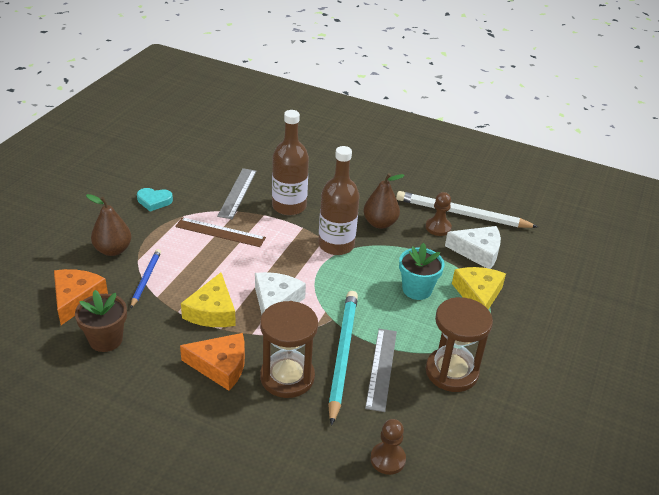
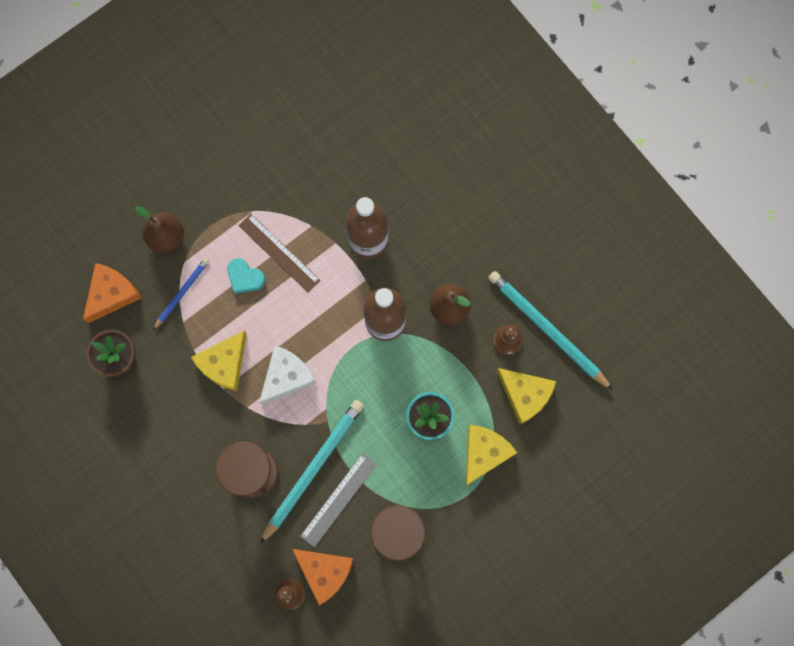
camera: 30 degrees right, 40 degrees up
(154, 201) = (233, 174): turquoise heart -> turquoise heart (245, 277)
(220, 366) = (203, 434): orange cheese -> orange cheese (324, 572)
(237, 193) = (325, 195): grey ruler -> none
(462, 214) = (547, 330): white pencil -> turquoise pencil
(478, 252) = (525, 394): white cheese -> yellow cheese

